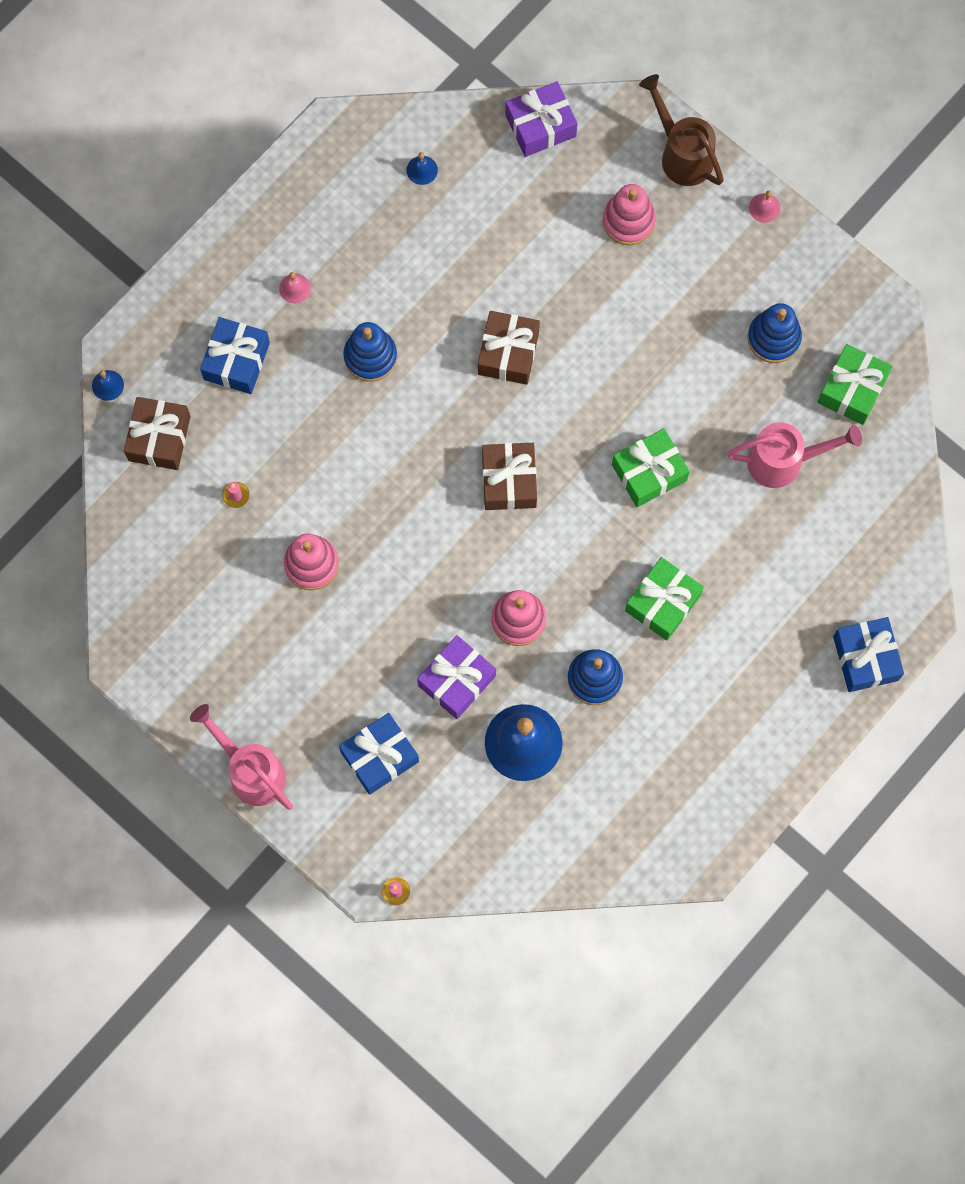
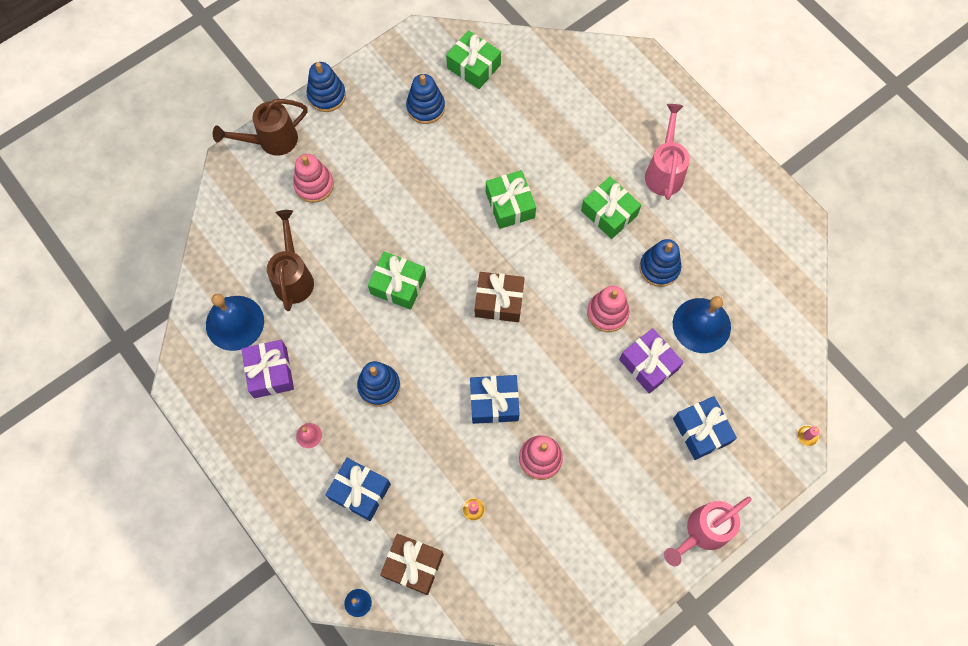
camera: 80 degrees left, 5 degrees down
(422, 170) = (235, 323): blue bell -> blue bell, size x2.35
(495, 225) = (293, 277): none -> brown watering can
(508, 353) = (398, 285): brown gift -> green gift
(540, 126) = (222, 232): purple gift -> purple gift (270, 372)
(764, 208) = (326, 95): pink bell -> blue stacking toy
(783, 461) = (518, 117): pink watering can -> pink watering can (664, 171)
(865, 658) = (667, 94): blue gift -> blue gift (494, 402)

